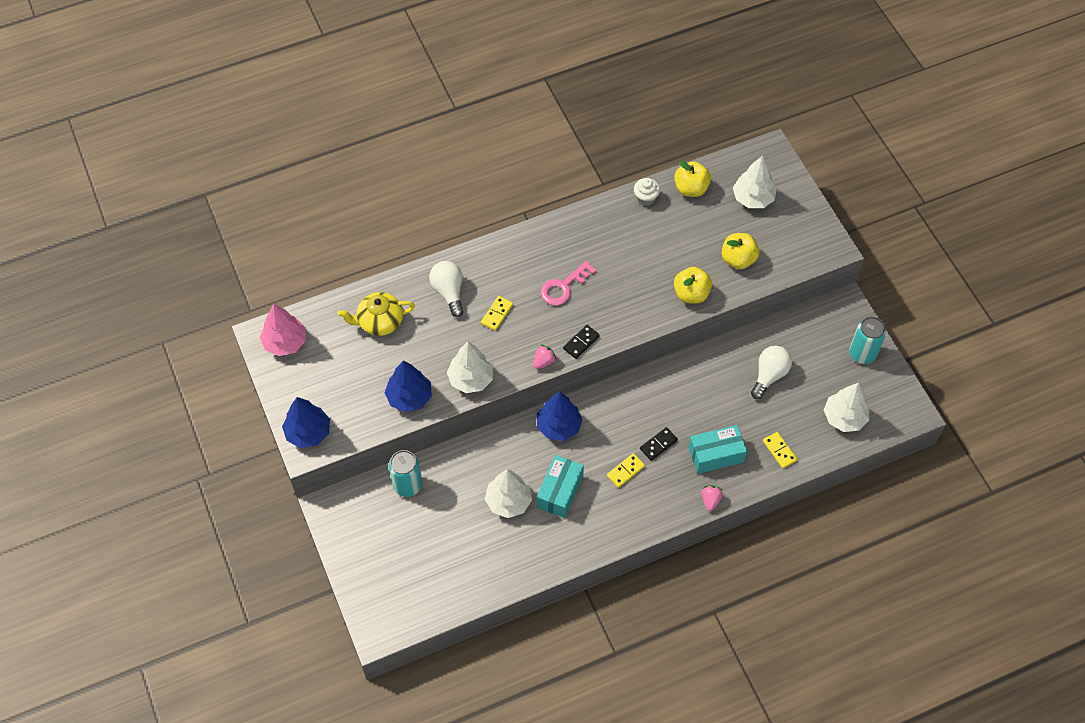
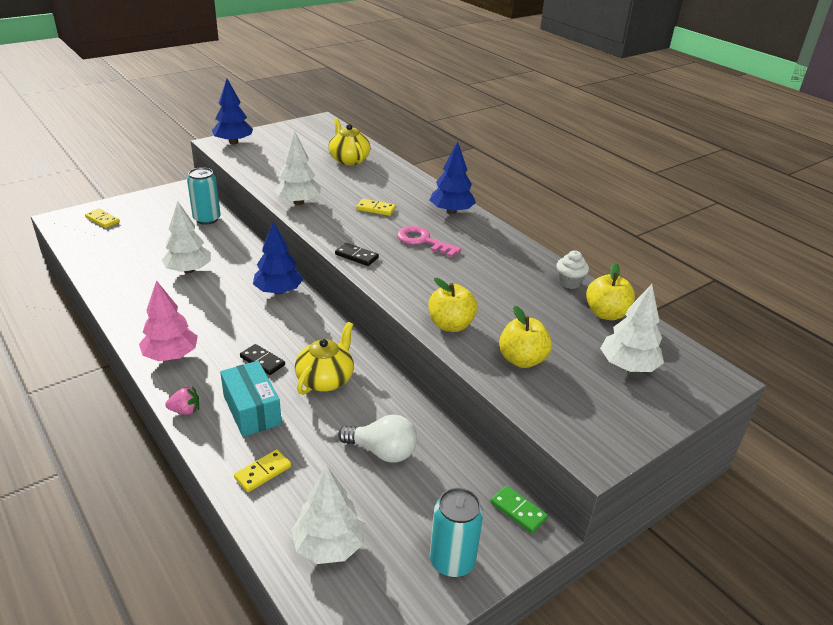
camera: 75 degrees right, 25 degrees down
(285, 342) = (317, 128): pink tree -> pink tree (171, 356)
(409, 397) = (273, 177): blue tree -> blue tree (451, 211)
(449, 292) = (392, 185): white light bulb -> none
(543, 362) = (327, 237): pink strawberry -> none
(559, 491) = (199, 298): turquoise box -> none
(625, 471) = (225, 340): yellow domino -> yellow domino (102, 220)
(687, 402) = (325, 379): none -> yellow teapot
(829, 308) = (518, 511): none -> green domino

